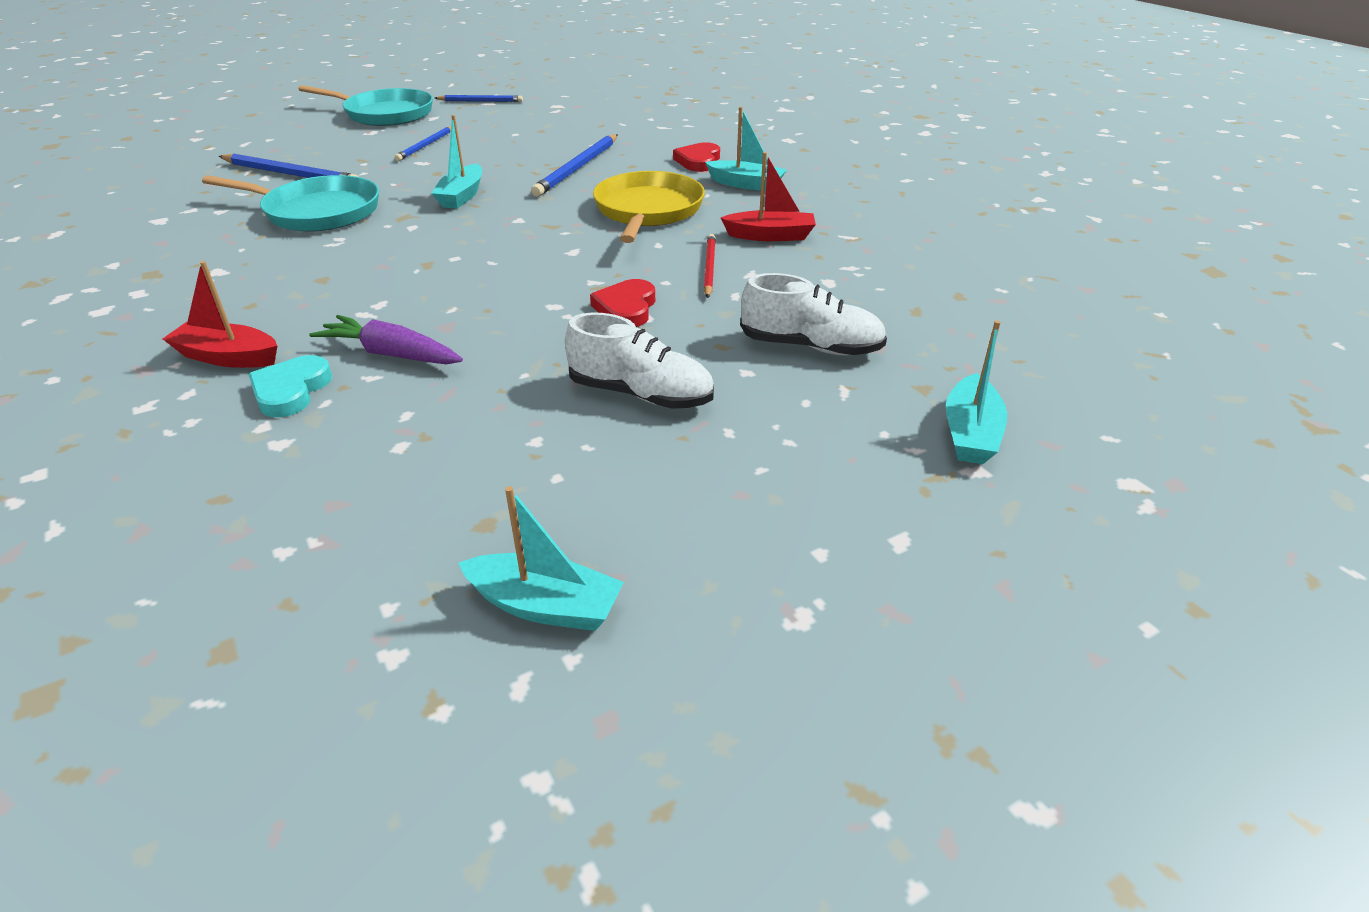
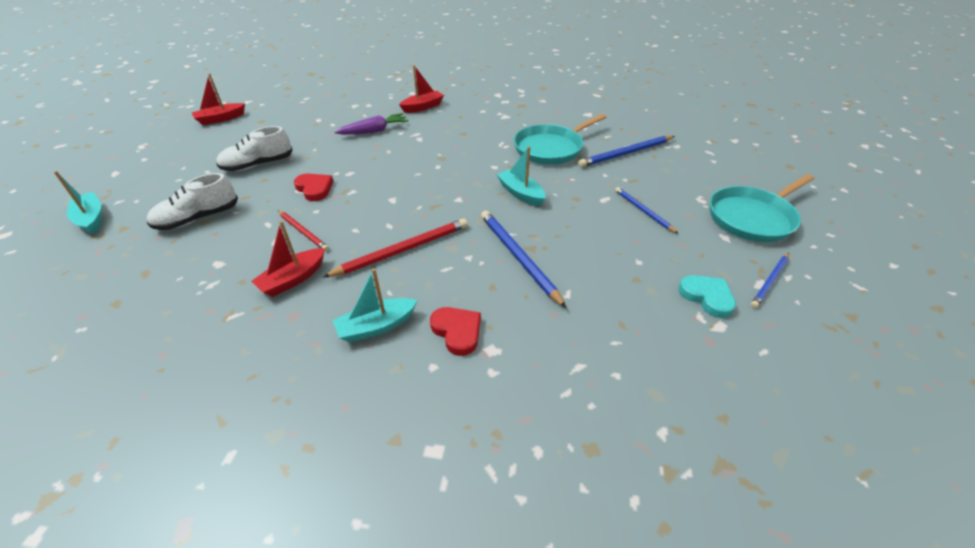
camera: 130 degrees right, 5 degrees up
(291, 390) = (381, 112): turquoise heart -> turquoise heart (707, 297)
(545, 606) = (220, 119): turquoise boat -> red boat
(648, 211) = (402, 250): yellow pan -> red pencil

